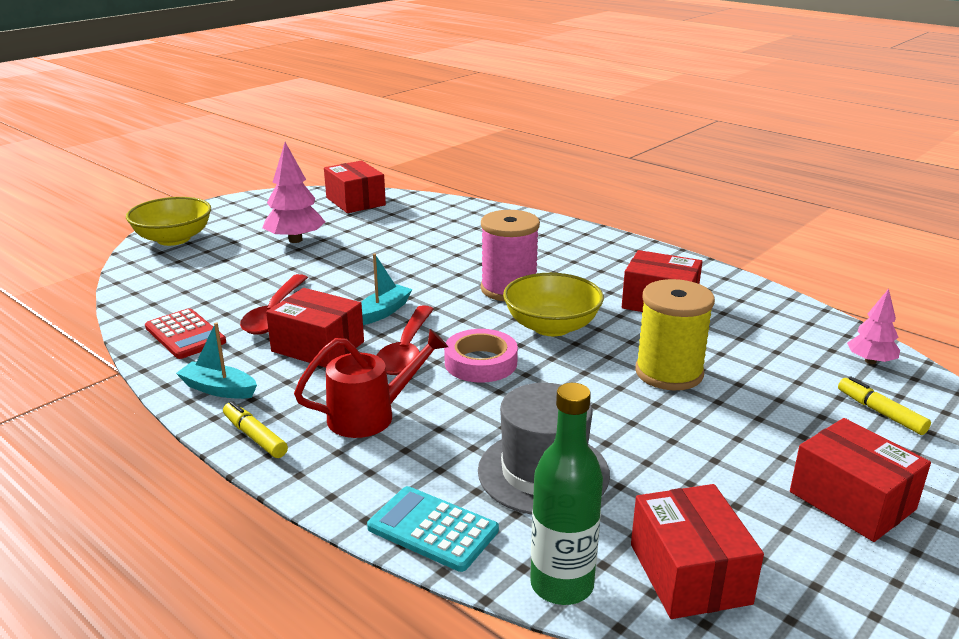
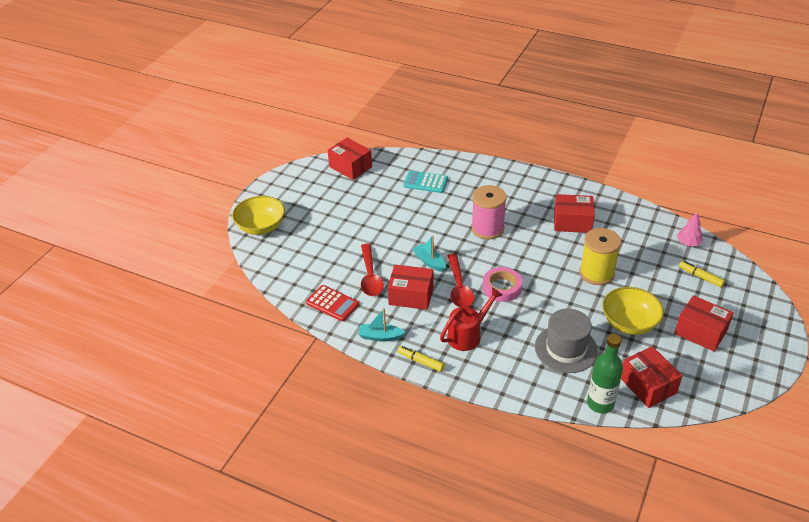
camera: 15 degrees left, 15 degrees up
(295, 240) = (338, 212): pink tree -> none
(383, 312) = (429, 262): turquoise boat -> turquoise boat turned 60 degrees counterclockwise
(433, 529) = (534, 391): turquoise calculator -> turquoise calculator (425, 182)
(551, 326) = (524, 253): yellow bowl -> yellow bowl (629, 323)

